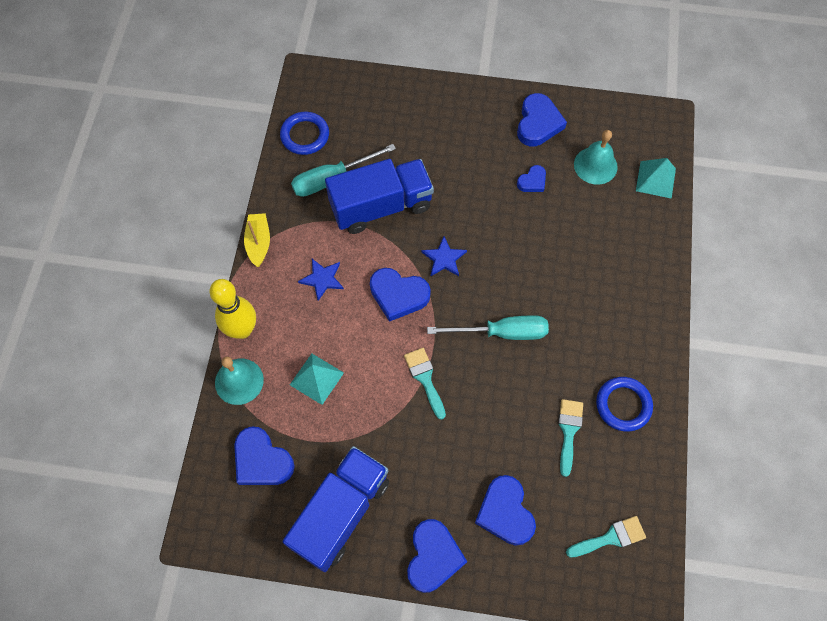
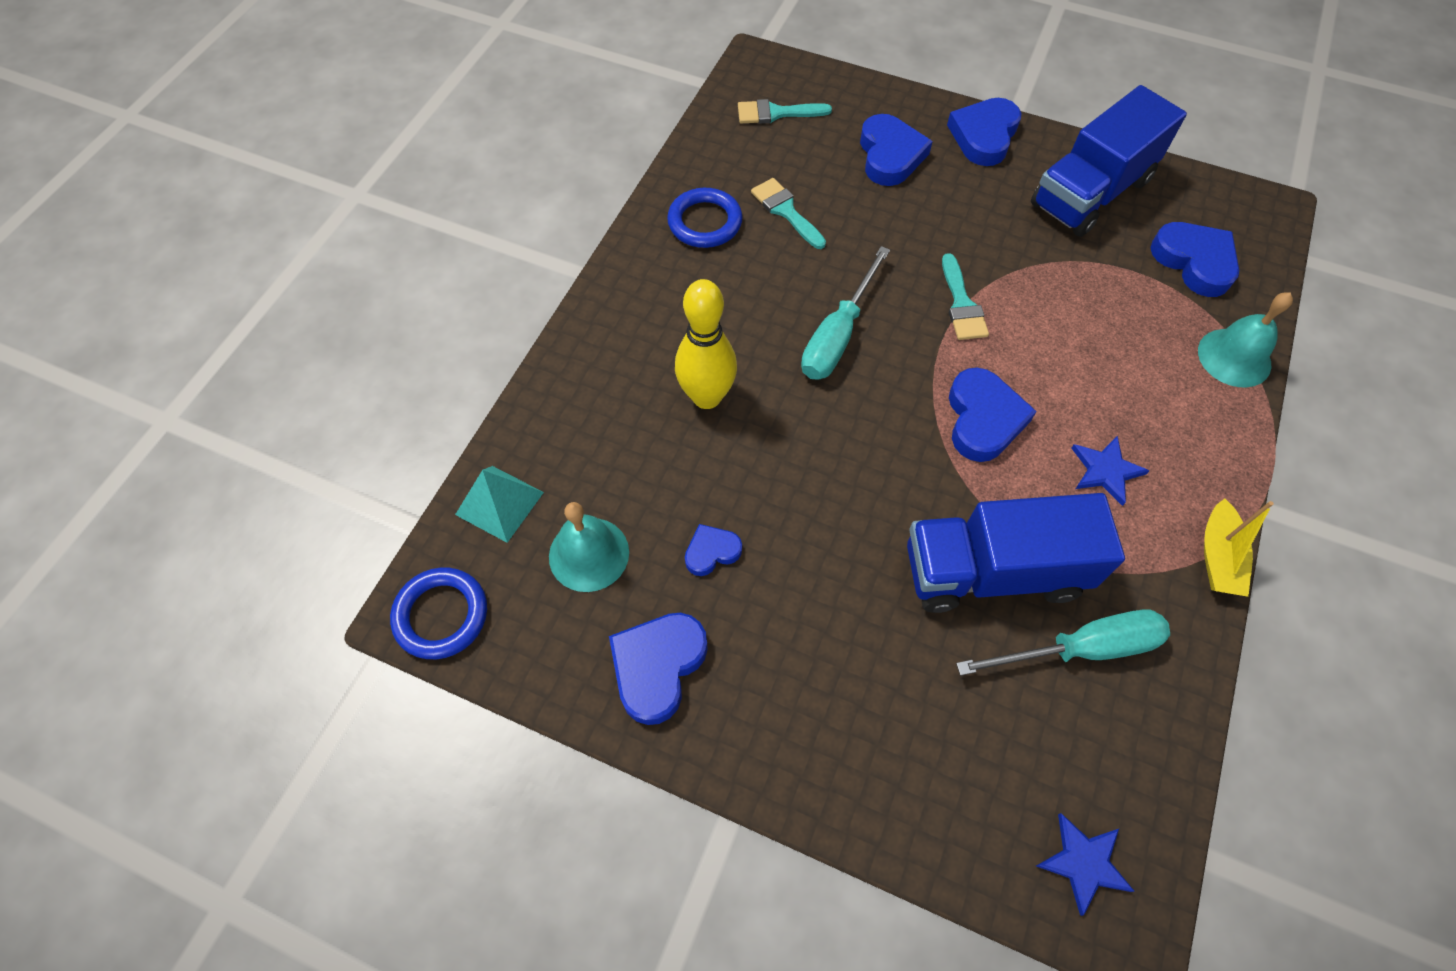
camera: 165 degrees left, 5 degrees down
(242, 330) = (1235, 424): yellow bowling pin -> yellow bowling pin (707, 397)
(305, 135) = (1133, 762): blue ring -> blue ring (441, 615)
(316, 378) = (1118, 336): turquoise pyramid -> none
(398, 295) = (983, 419): blue heart -> blue heart turned 60 degrees clockwise
(444, 258) = (899, 457): blue star -> blue star (1083, 862)
(502, 332) = (837, 335): turquoise screwdriver -> turquoise screwdriver turned 75 degrees counterclockwise
(568, 431) = (786, 211): turquoise brush -> turquoise brush turned 120 degrees clockwise

